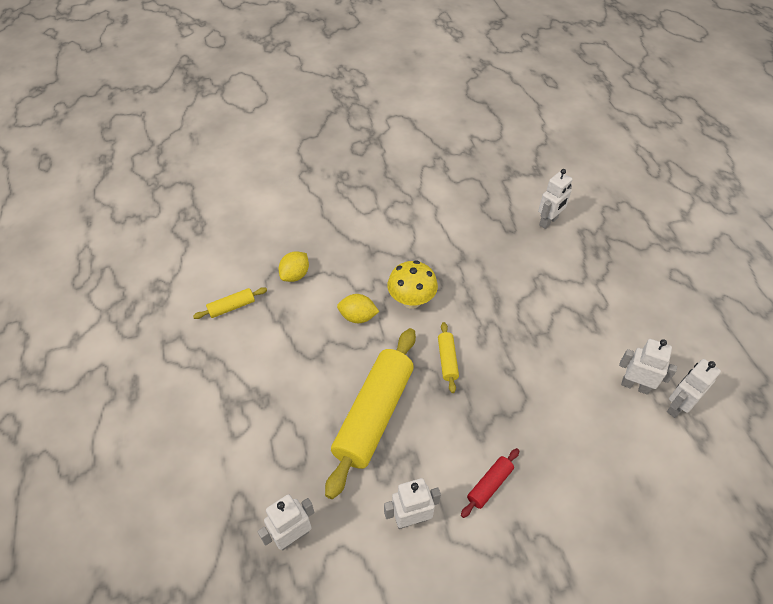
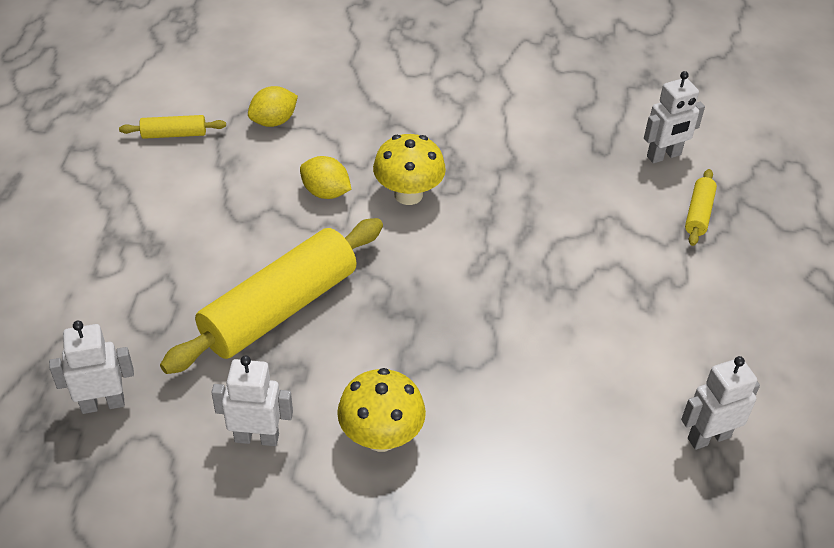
camera: 20 degrees right, 5 degrees down
(447, 360) = (414, 278): yellow rolling pin -> yellow rolling pin (698, 213)
(489, 485) = (381, 437): red rolling pin -> yellow mushroom
(635, 386) = (661, 392): white robot -> none

